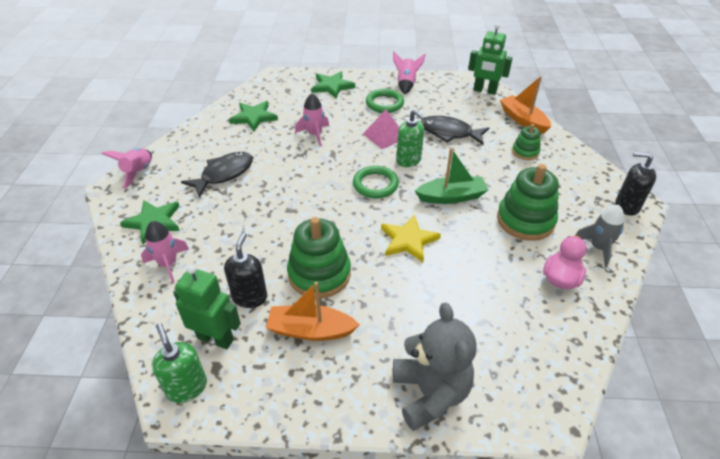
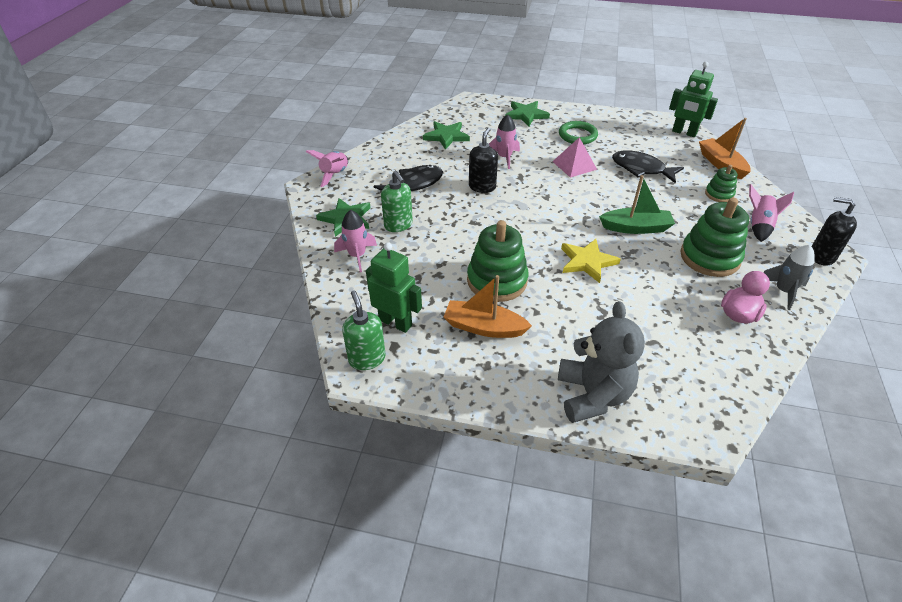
camera: 10 degrees right, 0 degrees up
(250, 297) = (430, 292): black soap dispenser -> black soap dispenser (482, 187)
(375, 184) = (560, 209): green ring -> none
(406, 84) = (602, 119): pink rocket -> pink rocket (759, 226)
(409, 160) = (596, 190): green soap dispenser -> green soap dispenser (398, 225)

